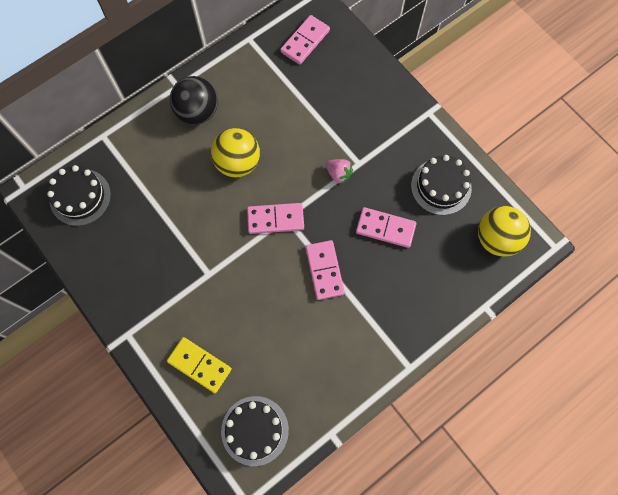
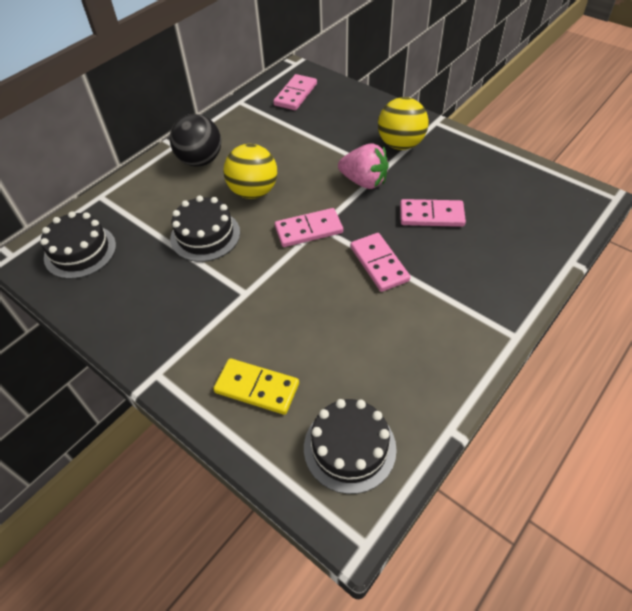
camera: 10 degrees left, 20 degrees down
(338, 174) = (364, 181): pink strawberry -> pink strawberry, size x1.65
(441, 186) = (474, 172): black cake -> black cake (205, 235)
(497, 239) = (552, 202): yellow ball -> yellow ball (400, 144)

